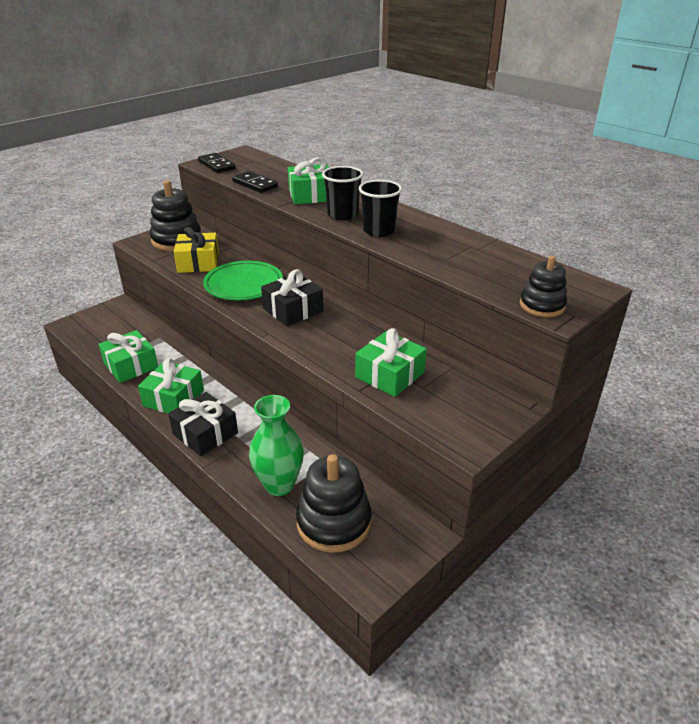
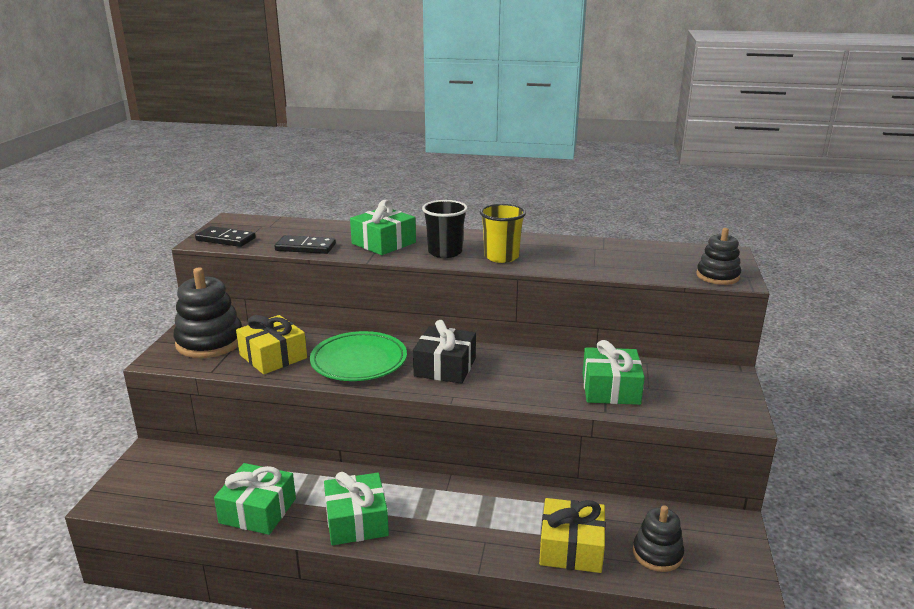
camera: 35 degrees left, 10 degrees down
(205, 433) = (438, 538): black gift -> none
(279, 485) = (571, 548): green vase -> yellow gift
(334, 522) = (657, 554): black stacking toy -> black stacking toy, size x0.60
(379, 231) = (501, 257): black cup -> yellow cup

